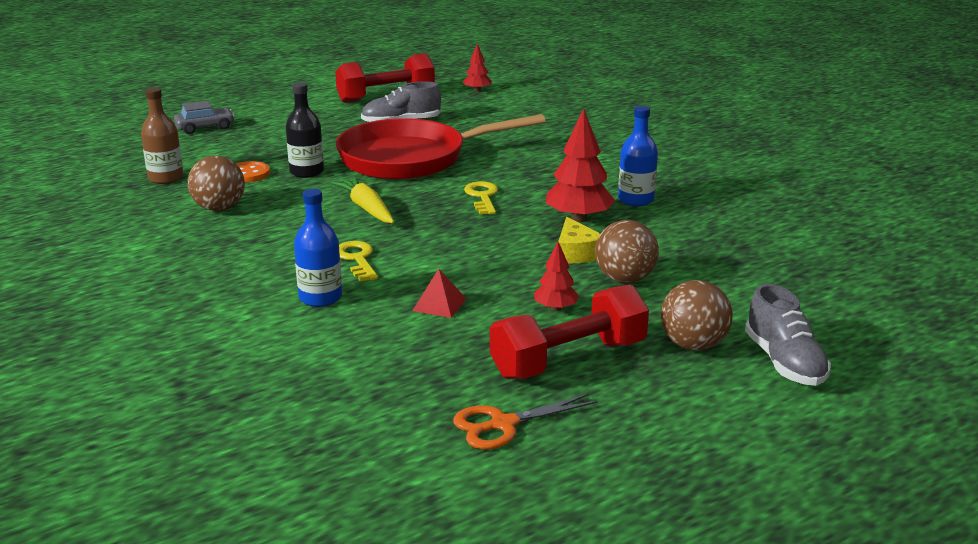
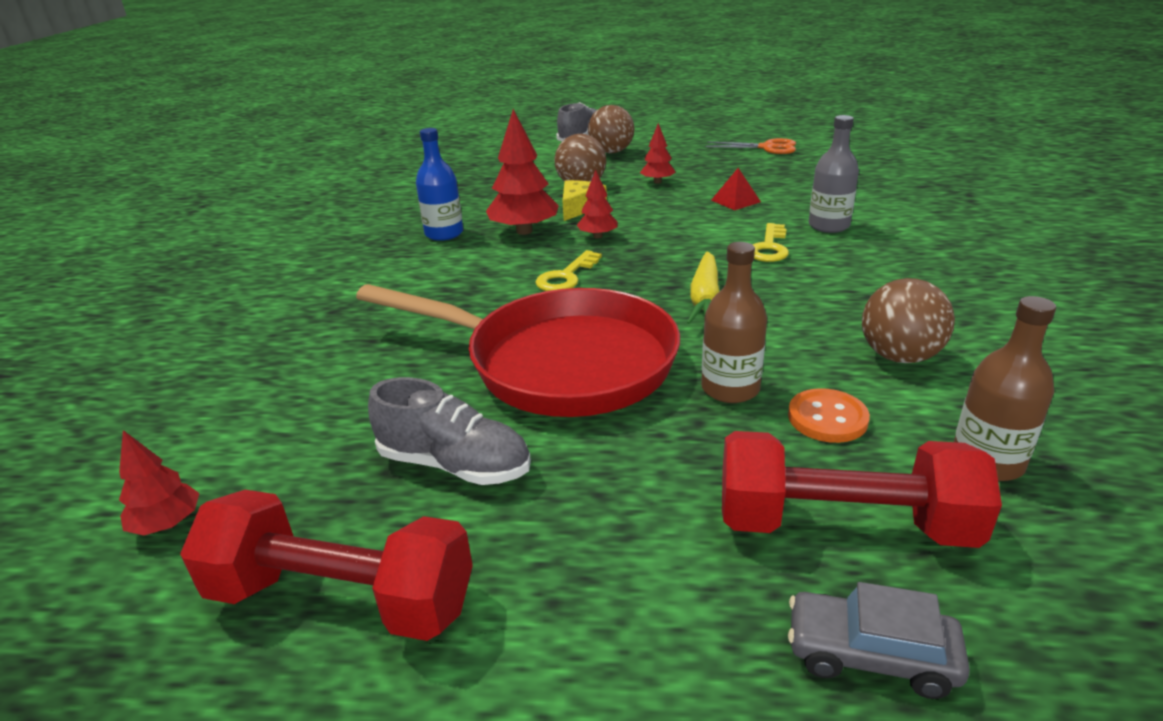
camera: 140 degrees left, 5 degrees up
(307, 172) = (730, 389): black bottle -> brown bottle
(320, 298) = (828, 226): blue bottle -> grey bottle
(511, 231) = (598, 236): none -> red tree
(569, 359) = (692, 160): red dumbbell -> red dumbbell (842, 524)

